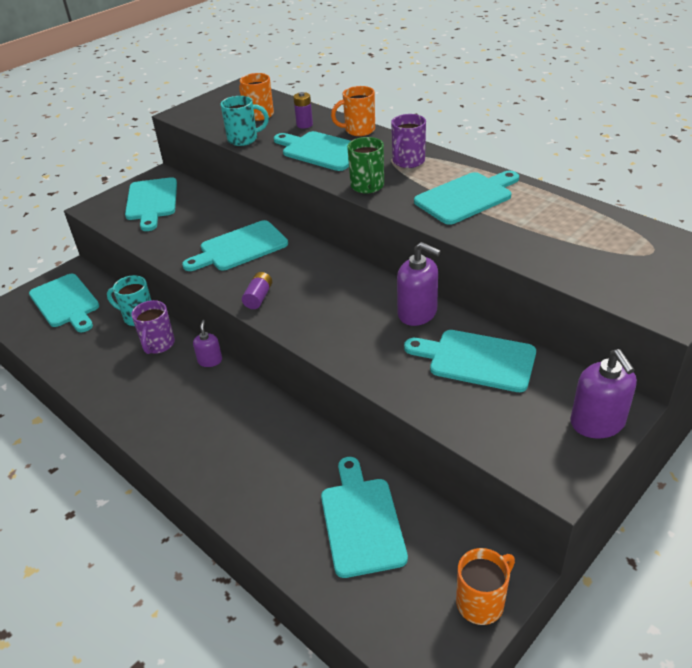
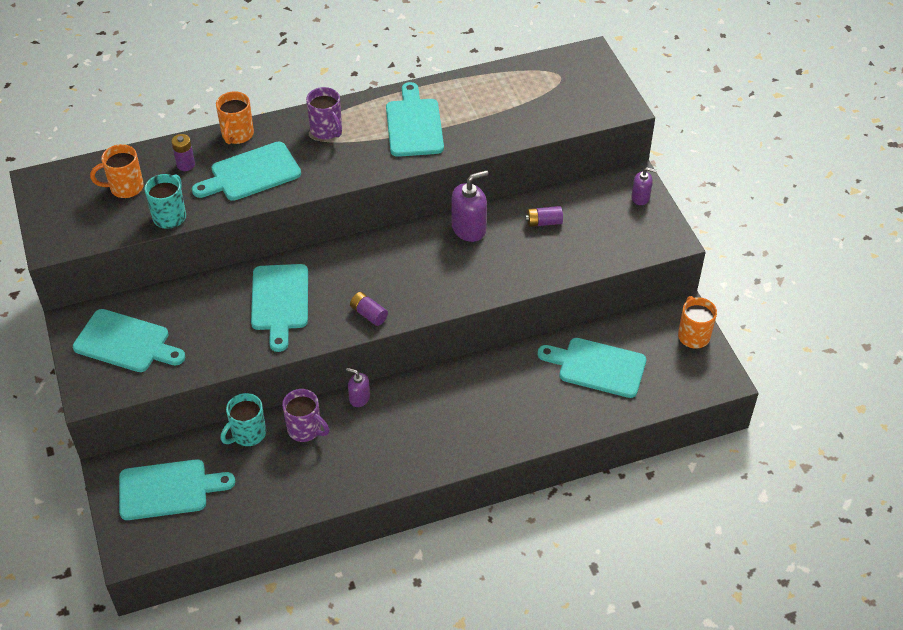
camera: 65 degrees left, 10 degrees up
(367, 186) = (344, 171): green mug -> none
(476, 360) = (544, 222): turquoise cutting board -> purple battery
(597, 423) = (640, 197): purple soap dispenser -> purple soap dispenser, size x0.58

